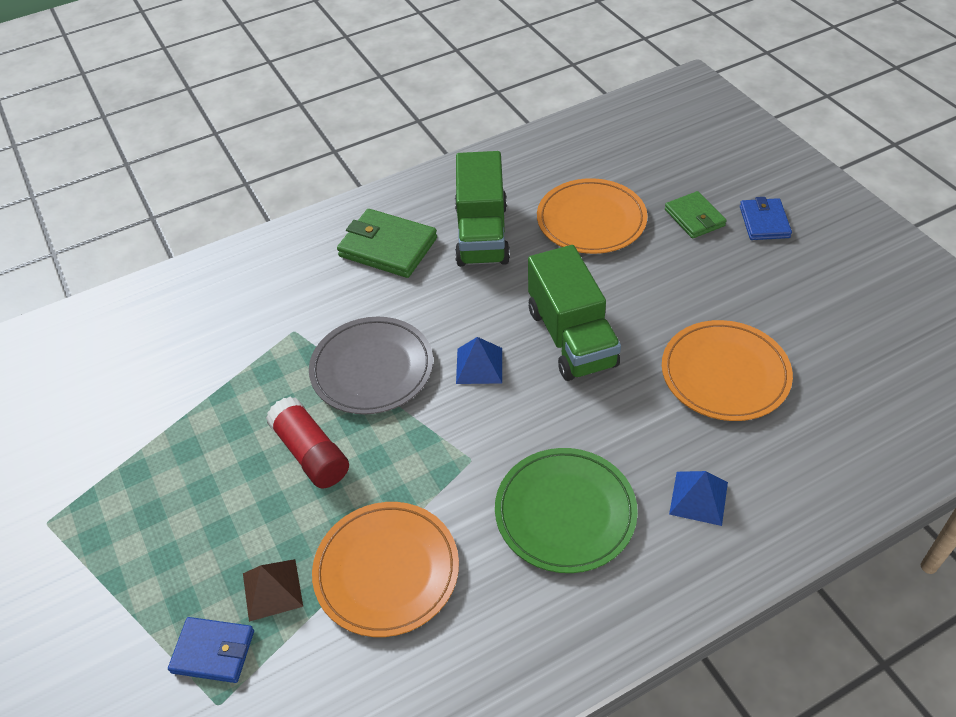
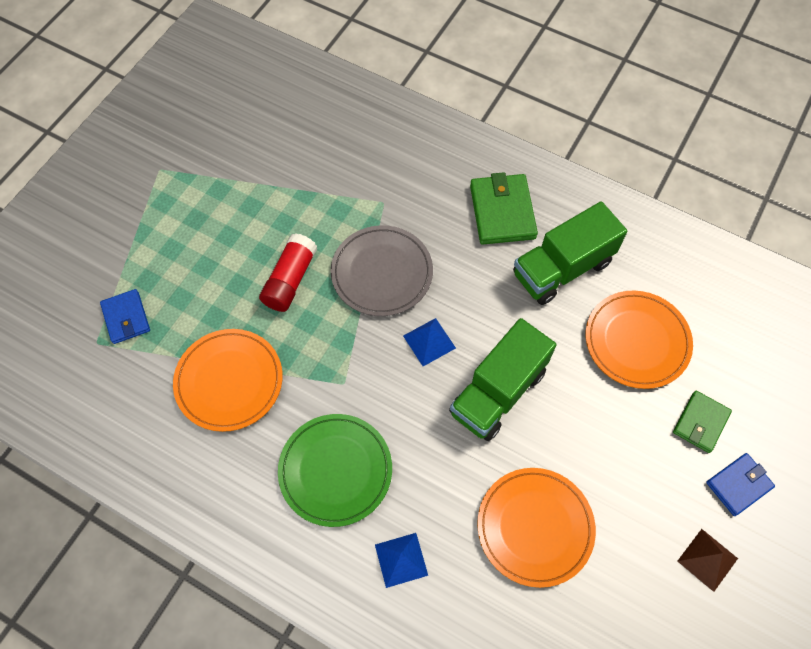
camera: 55 degrees right, 15 degrees up
(272, 589) = (181, 323): brown pyramid -> brown pyramid (707, 559)

